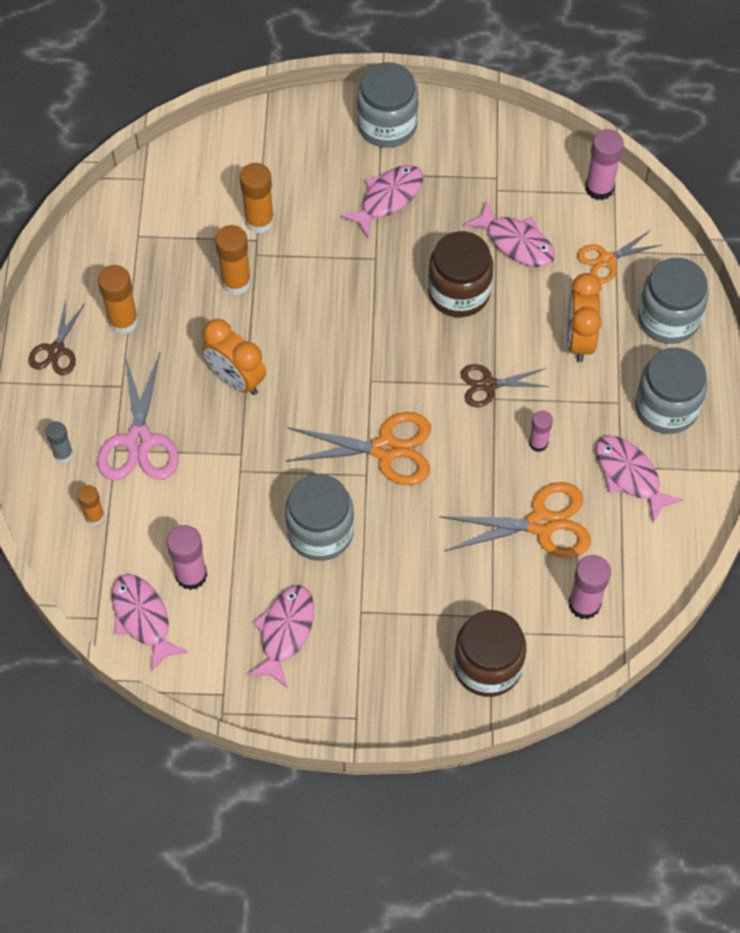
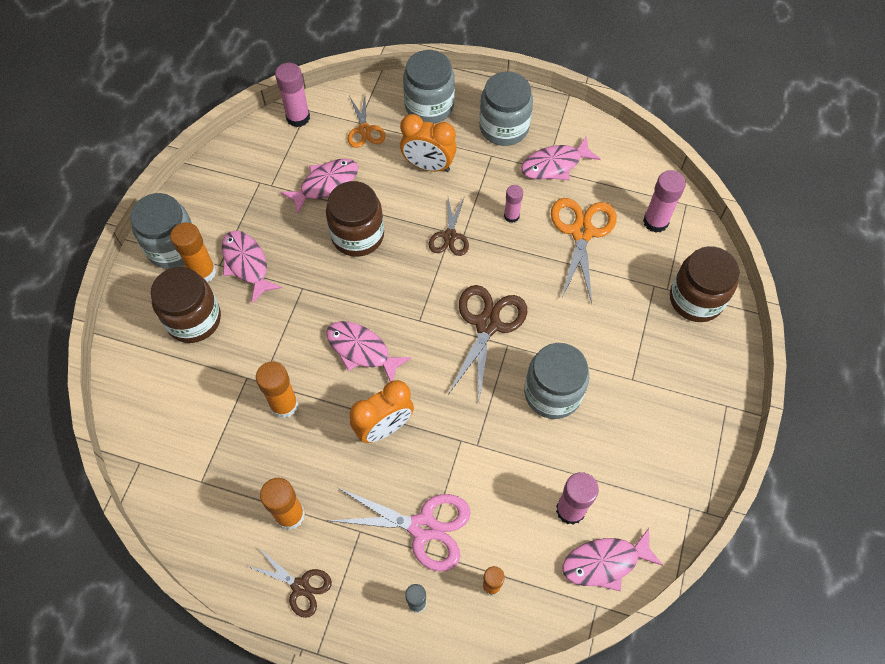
camera: 75 degrees left, 0 degrees up
(259, 221) = (228, 371): orange glue stick -> orange glue stick (203, 272)
(285, 632) = (640, 443): pink fish -> pink fish (362, 350)
(308, 172) = (194, 319): none -> brown jar
(385, 449) = (487, 324): orange scissors -> brown scissors

